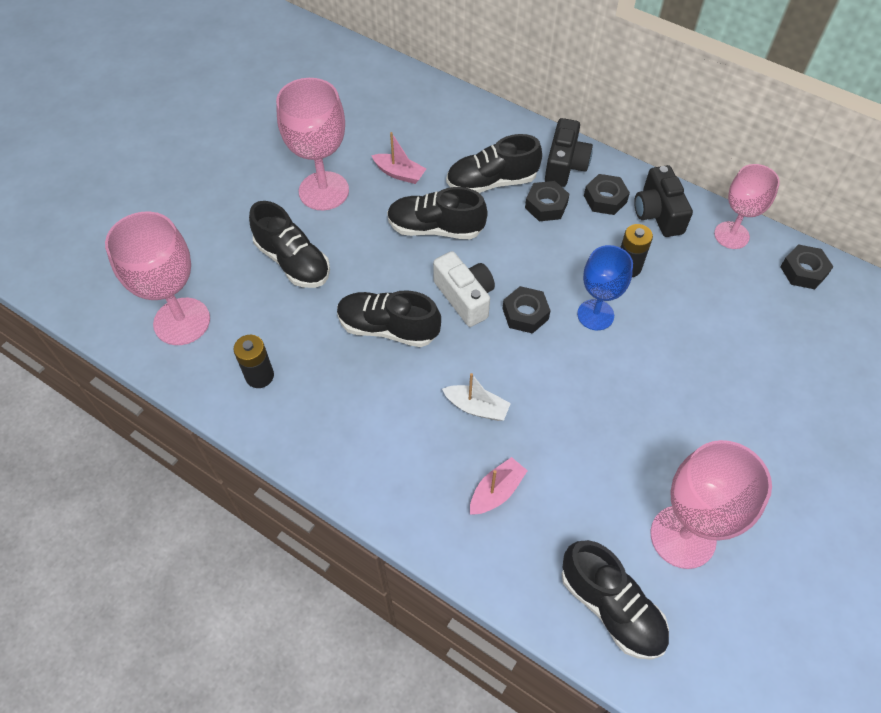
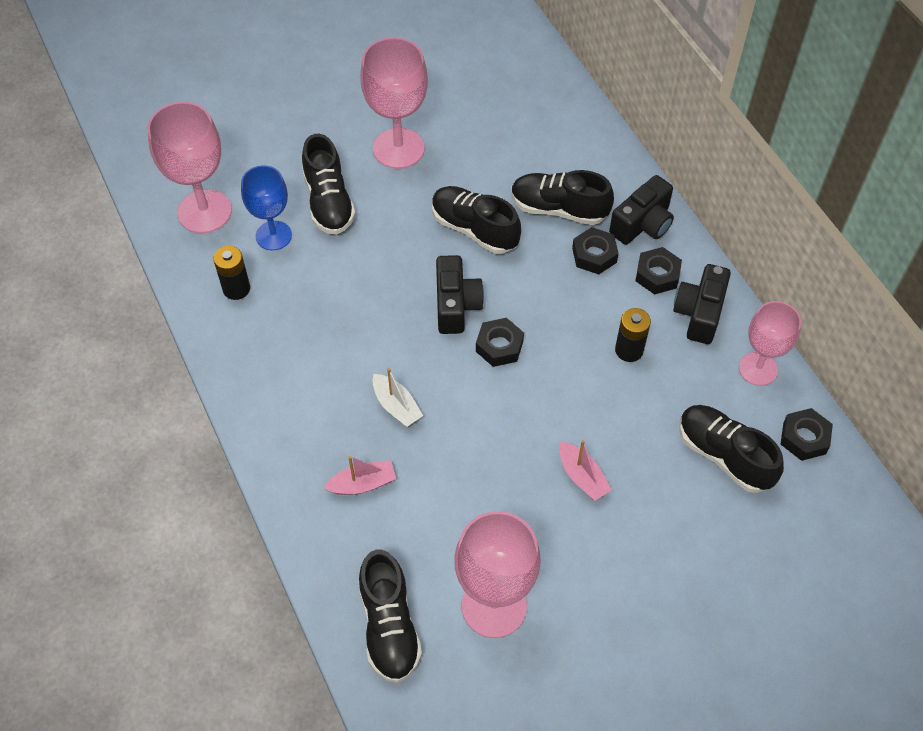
camera: 30 degrees right, 0 degrees up
(388, 328) = (369, 300): black shoe -> black shoe (724, 455)
(399, 173) = (478, 162): pink boat -> pink boat (582, 476)
(465, 297) = (456, 305): white camera -> black camera
(595, 315) = (563, 378): blue goblet -> blue goblet (273, 235)

